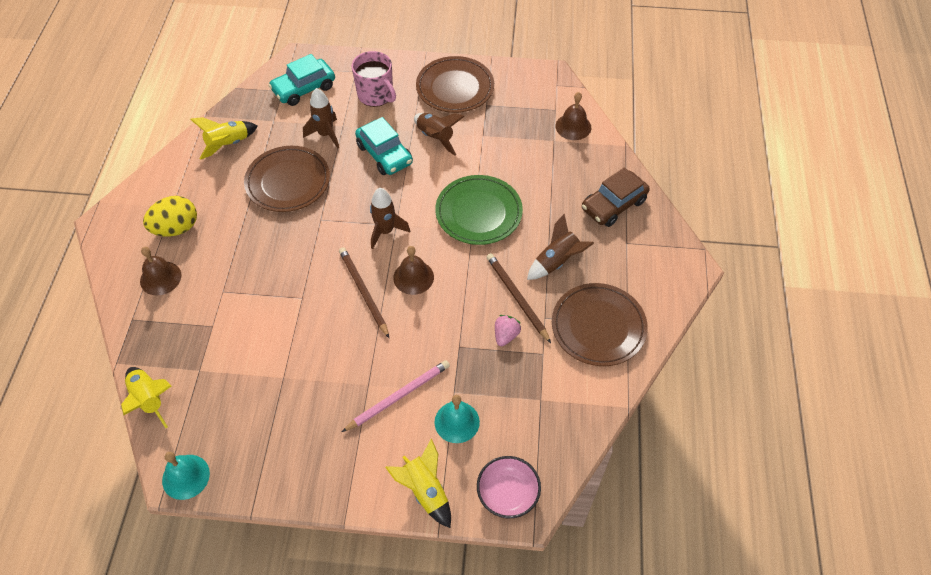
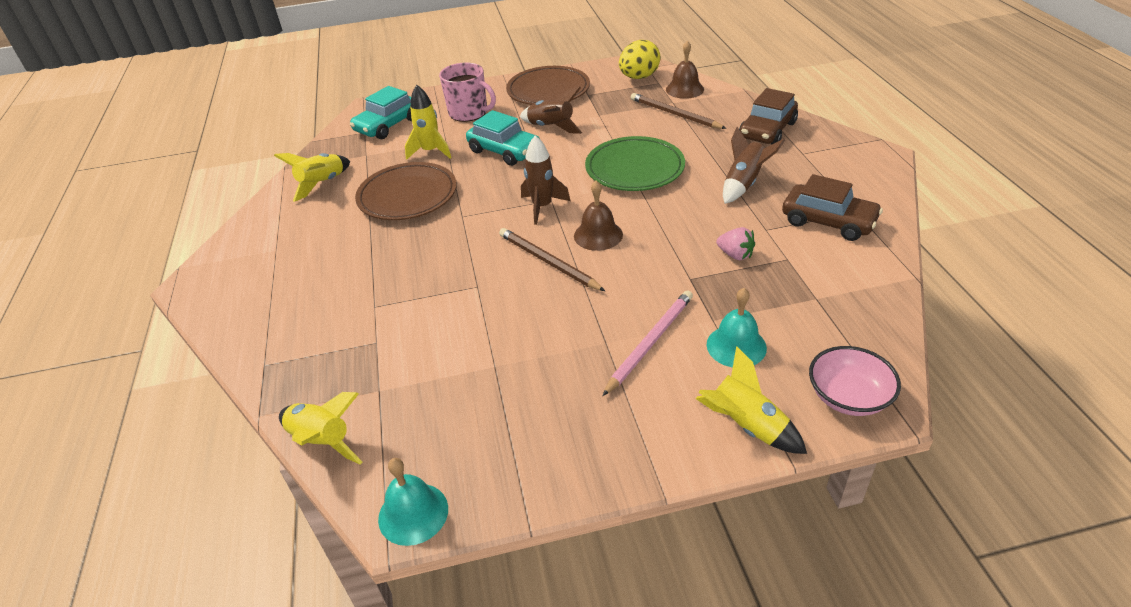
camera: 15 degrees left, 15 degrees down
(160, 278) = (287, 315): brown bell -> none
(176, 228) = (289, 266): yellow egg -> yellow egg (639, 77)
(326, 134) = (431, 151): brown rocket -> yellow rocket
(506, 335) = (735, 255): pink strawberry -> pink strawberry turned 120 degrees clockwise
(517, 298) = (724, 222): brown pencil -> brown pencil (675, 114)
(598, 327) = (828, 221): brown plate -> brown car

